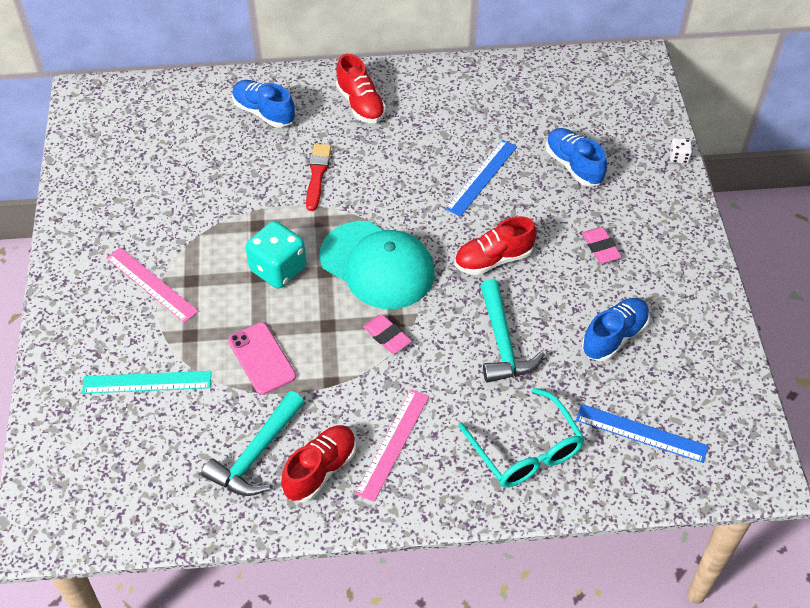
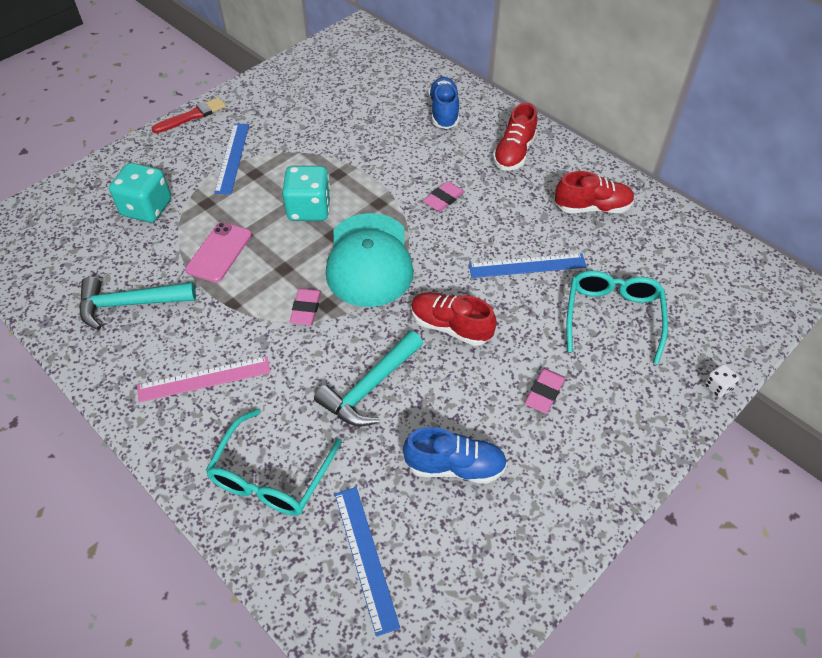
camera: 50 degrees right, 0 degrees up
(147, 382) = (147, 208): turquoise ruler -> turquoise dice
(151, 284) = (232, 158): pink ruler -> blue ruler
(317, 175) = (418, 174): red brush -> red brush (192, 116)
(320, 470) = (144, 350): red shoe -> red shoe (592, 208)
(362, 179) = (443, 199): none -> pink eraser
(573, 165) = (612, 316): blue shoe -> turquoise glasses

